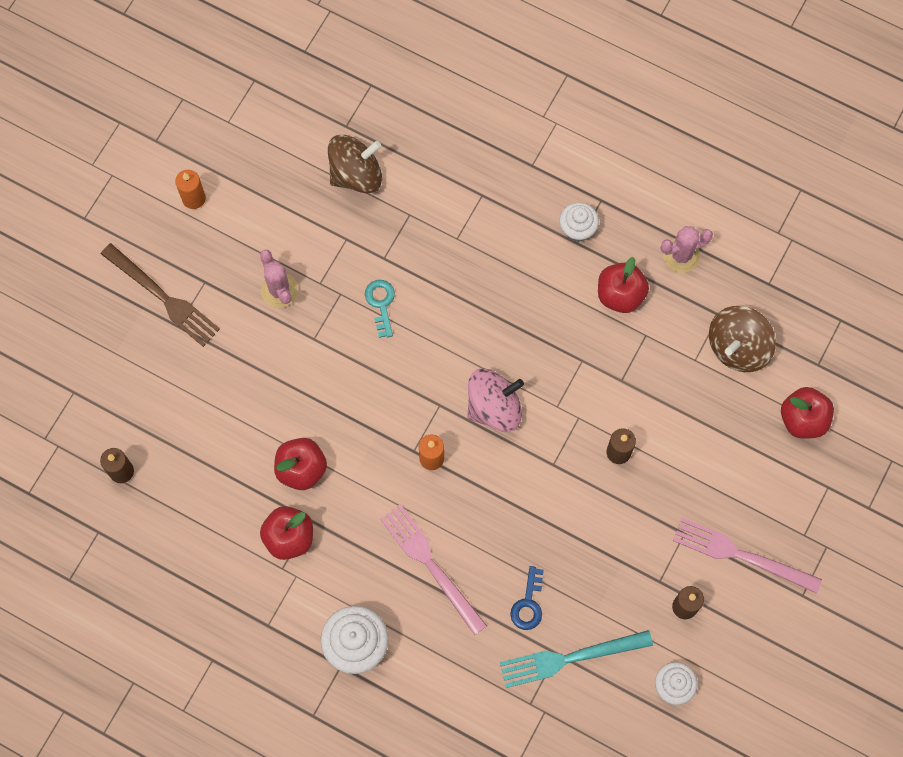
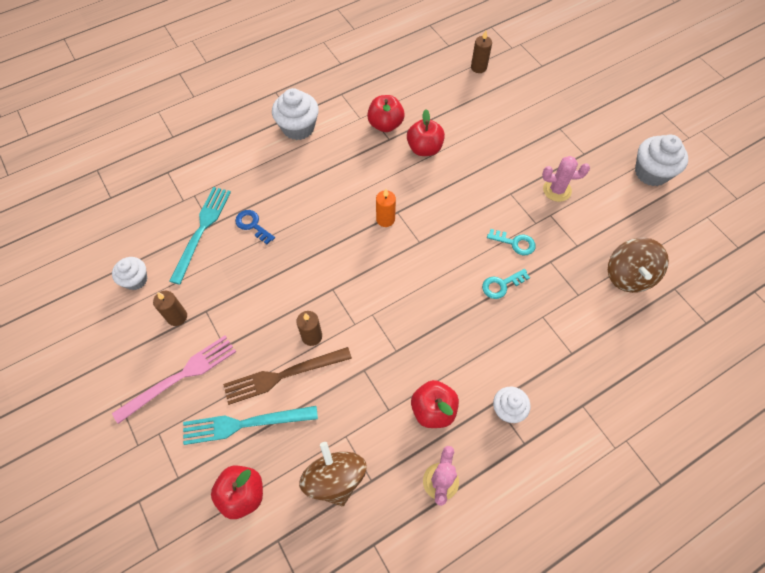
camera: 120 degrees right, 10 degrees down
(162, 297) = (584, 128): brown fork -> brown fork (283, 375)
(193, 198) = (651, 172): orange candle -> white cupcake
(431, 565) = (316, 186): pink fork -> none
(443, 294) = (501, 285): none -> turquoise key
(494, 407) = (397, 273): pink spinning top -> none
(743, 459) = (245, 423): none -> turquoise fork

